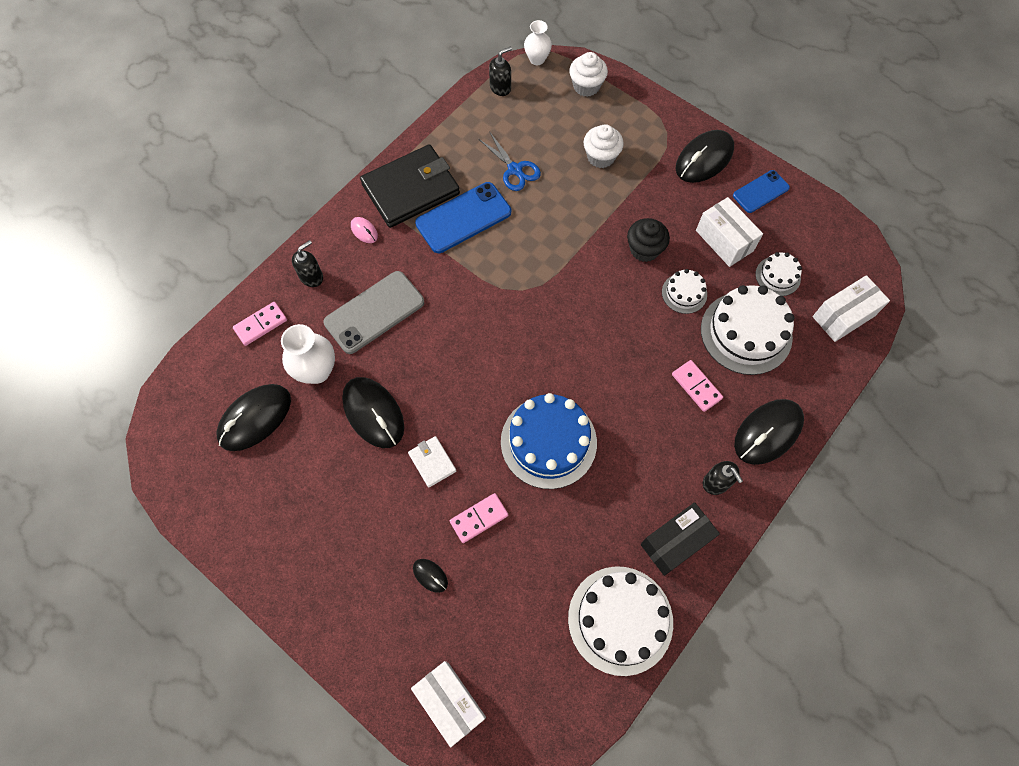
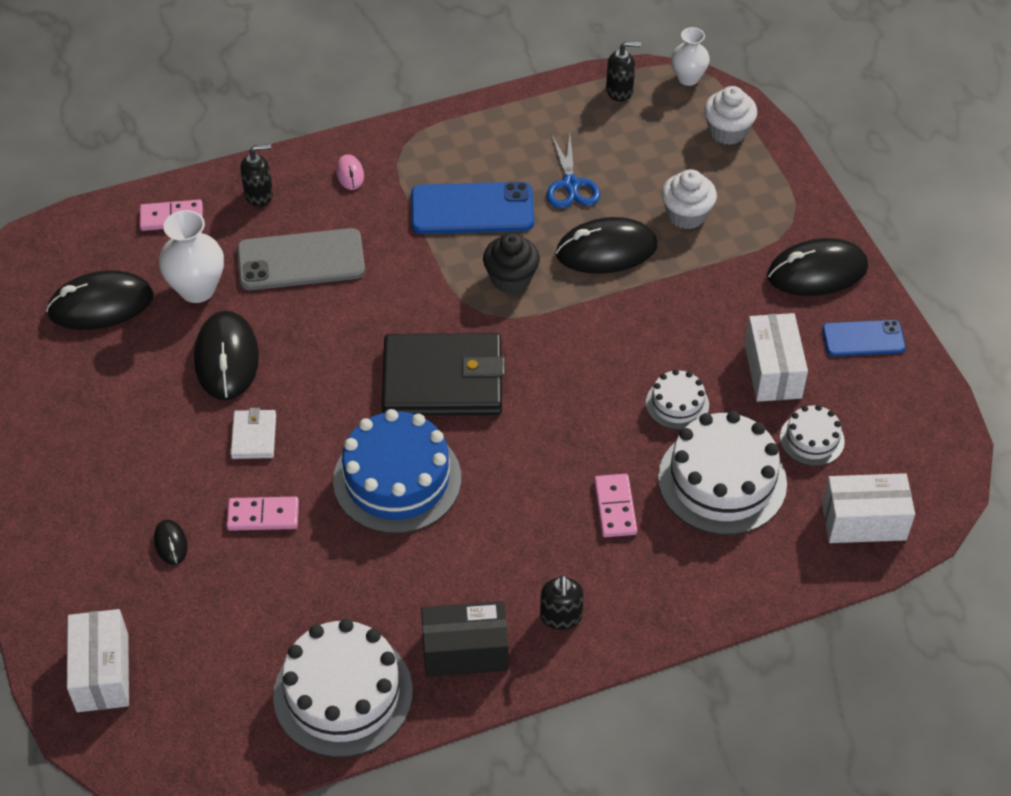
camera: 30 degrees right, 15 degrees down
(410, 189) = (434, 154): black wallet -> black wallet (443, 379)
(644, 249) = (664, 336): black cupcake -> black cupcake (511, 278)
(768, 432) = (665, 597): black mouse -> black mouse (606, 250)

